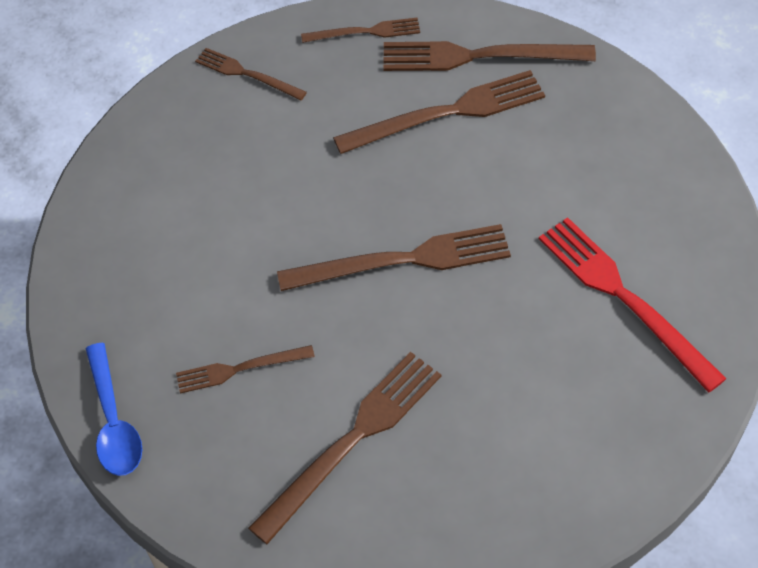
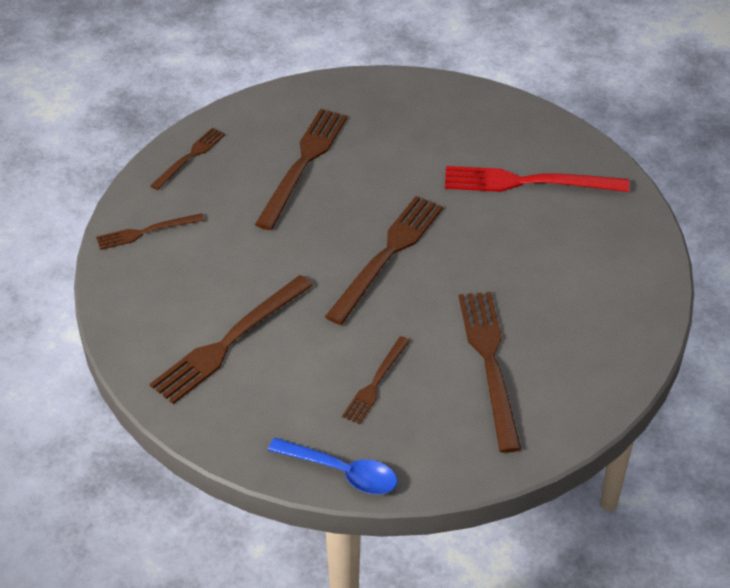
camera: 50 degrees left, 10 degrees down
(479, 56) = (279, 123): brown fork -> brown fork (229, 342)

